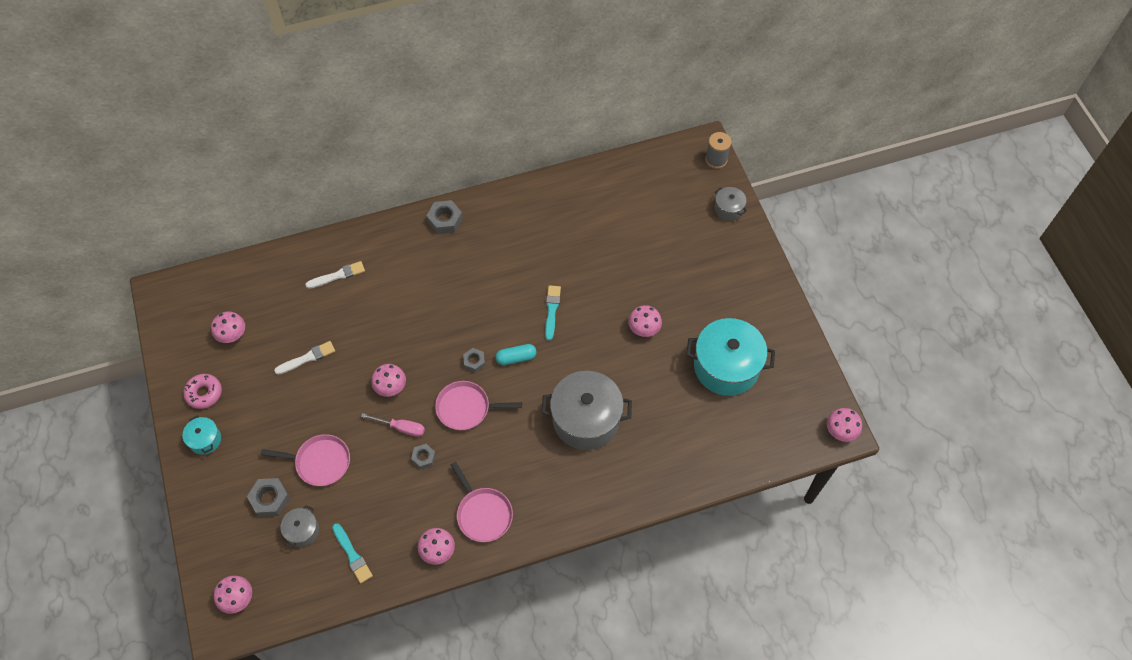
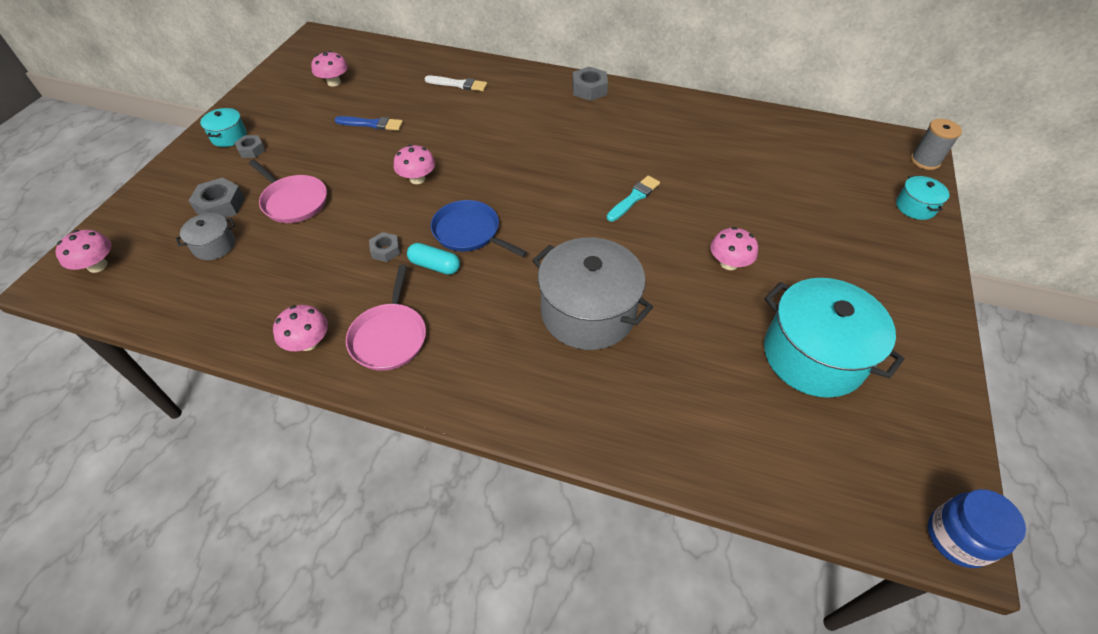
camera: 35 degrees right, 10 degrees down
(204, 393) = (267, 107): pink donut -> none
(307, 358) = (372, 124): white brush -> blue brush
(352, 555) = (229, 293): turquoise brush -> none
(401, 427) = (392, 214): pink screwdriver -> none
(466, 408) = (469, 232): pink pan -> blue pan
(474, 362) = (515, 199): grey nut -> grey nut (251, 150)
(516, 358) = (560, 217): turquoise capsule -> turquoise capsule (435, 266)
(728, 209) = (915, 207): grey pot -> turquoise pot
(840, 431) = (957, 537): pink mushroom -> blue jar

